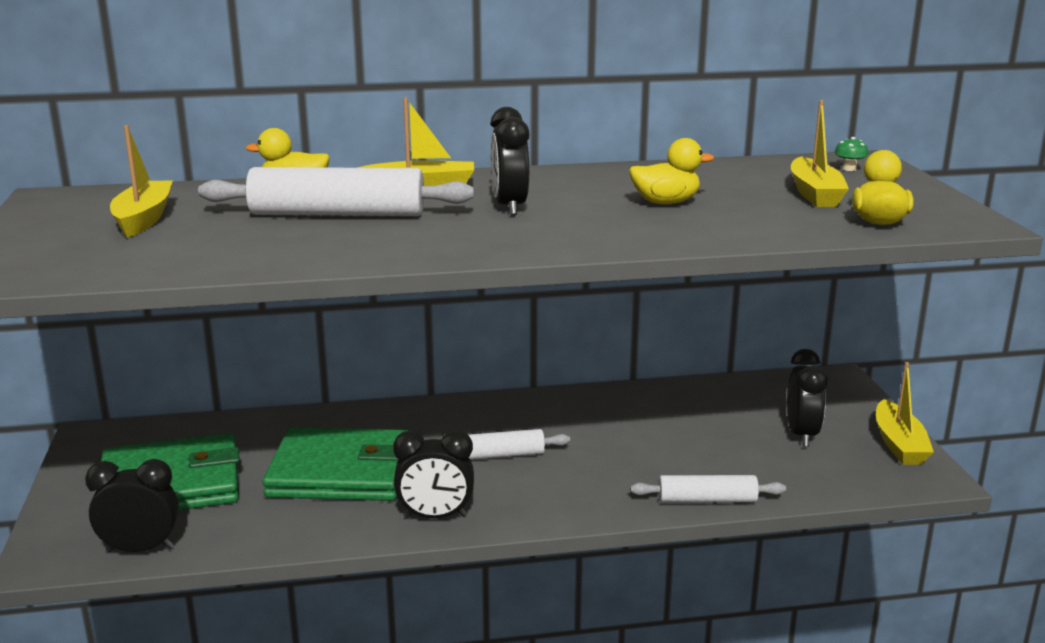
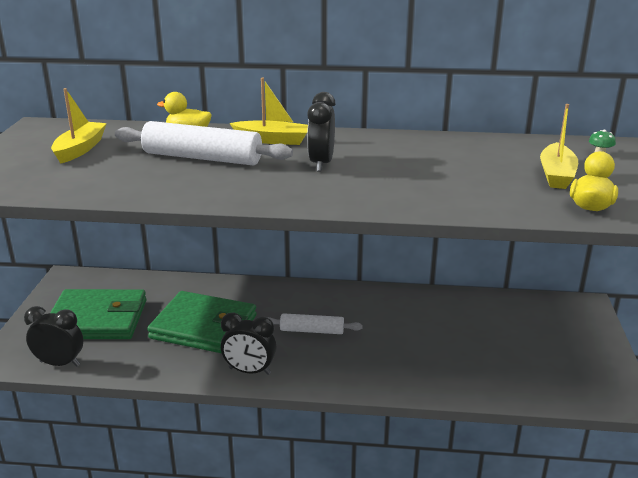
camera: 15 degrees right, 5 degrees up
(665, 202) = (436, 171): yellow duck -> none
(707, 500) = (442, 390): white rolling pin -> none
(801, 435) = (537, 348): black clock -> none
(899, 444) = (610, 367): yellow boat -> none

